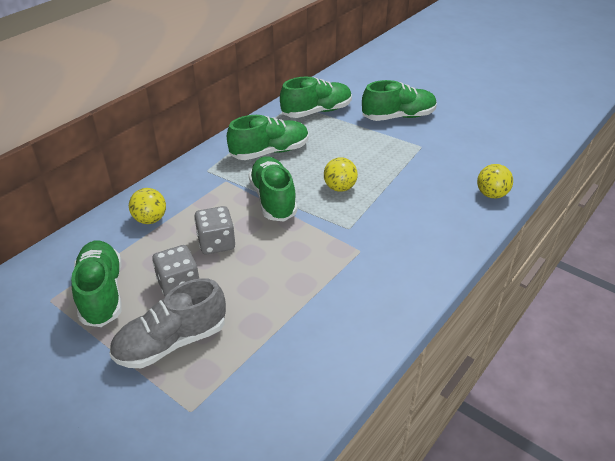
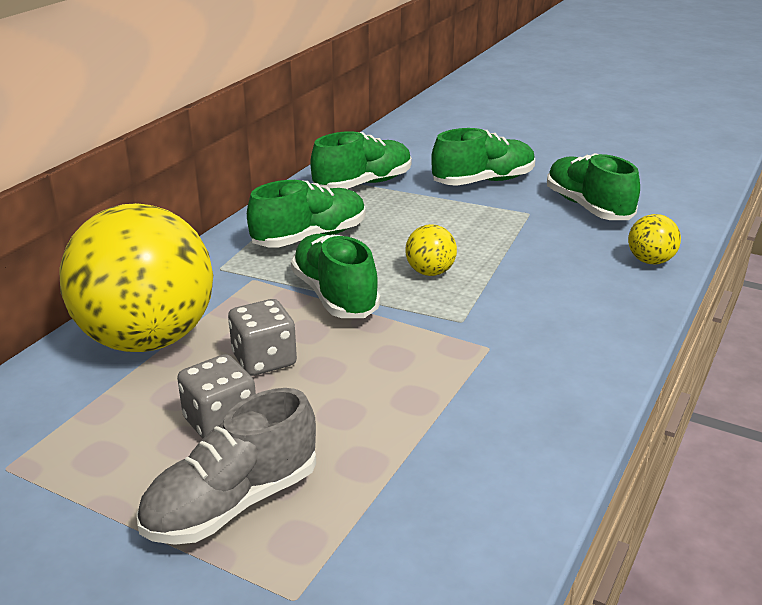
camera: 10 degrees left, 10 degrees down
(102, 293) = (94, 448): green shoe -> green shoe (588, 207)
(150, 219) = (147, 339): yellow ball -> yellow ball, size x2.48

